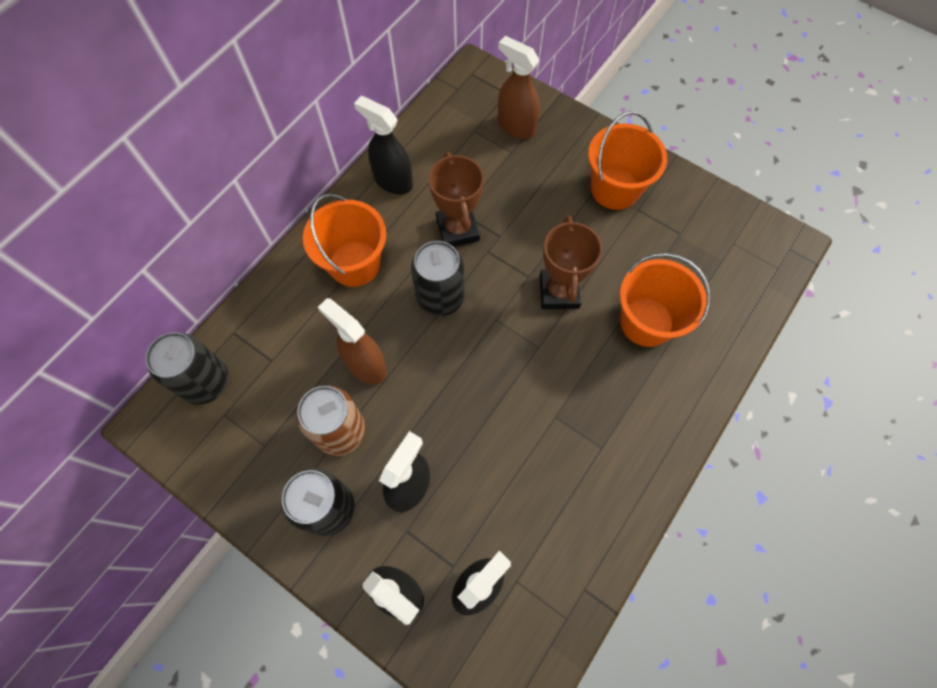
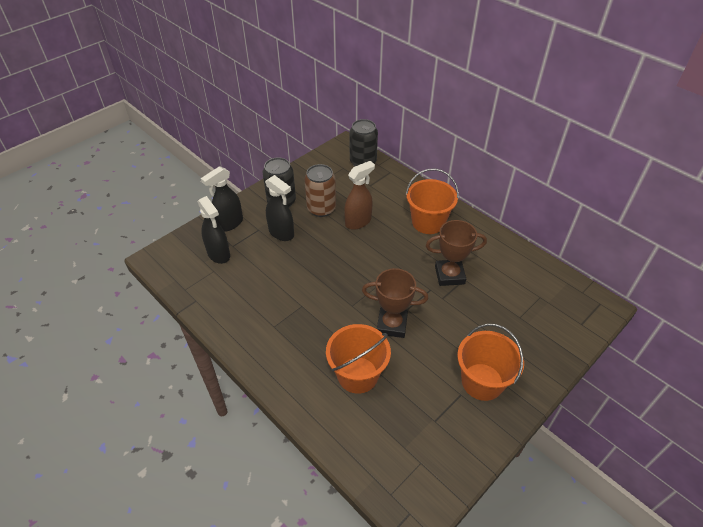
camera: 100 degrees right, 20 degrees down
(393, 181) = (492, 246): black spray bottle -> none
(440, 297) = (397, 260): black can -> none
(516, 126) = (545, 324): brown spray bottle -> none

